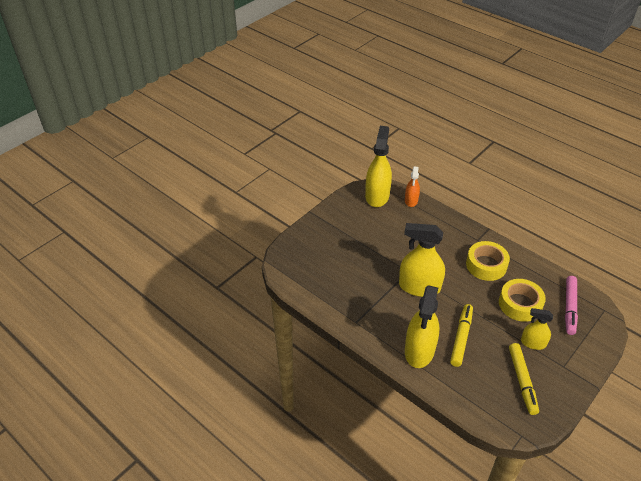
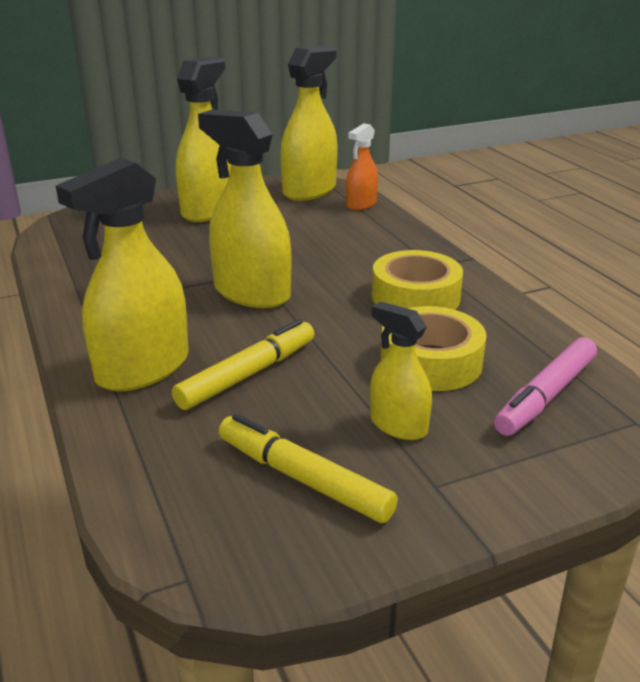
camera: 25 degrees right, 15 degrees down
(343, 230) = (208, 210): none -> yellow spray bottle
(522, 381) = (303, 478): yellow marker -> yellow marker turned 105 degrees clockwise

